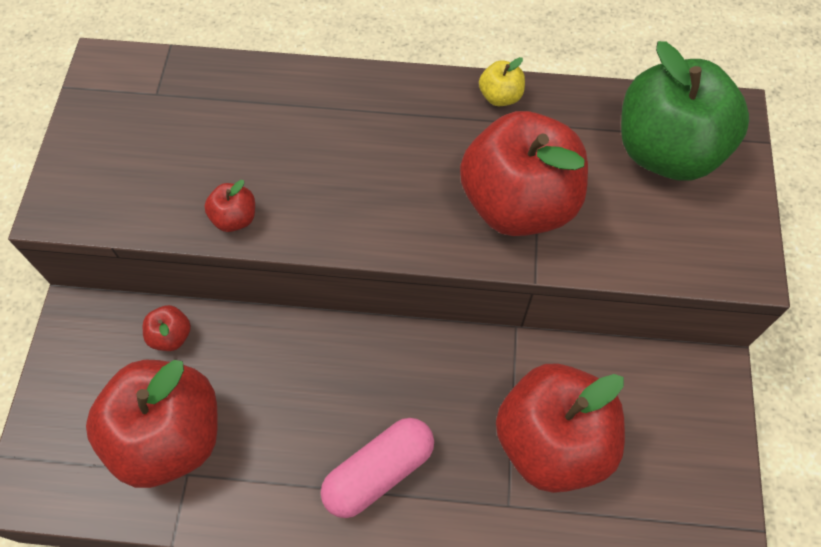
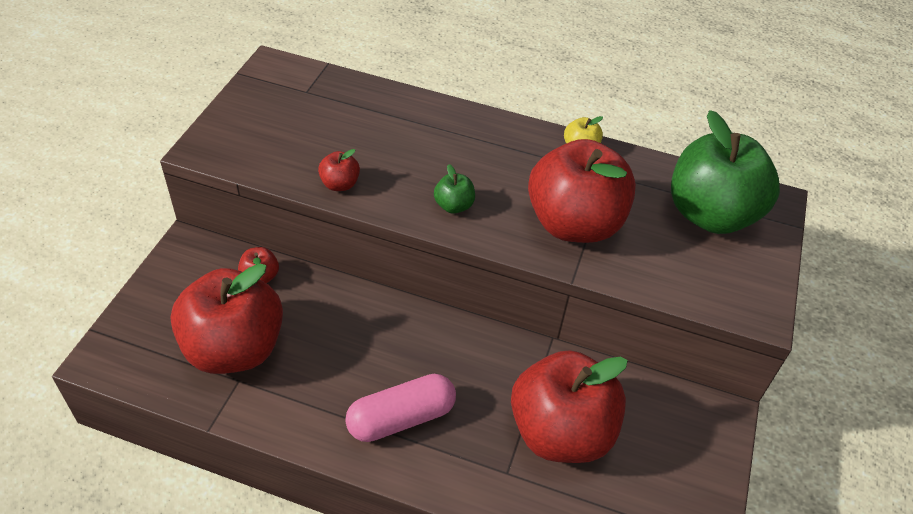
camera: 10 degrees right, 15 degrees down
(375, 214) = (453, 206): none -> green apple

